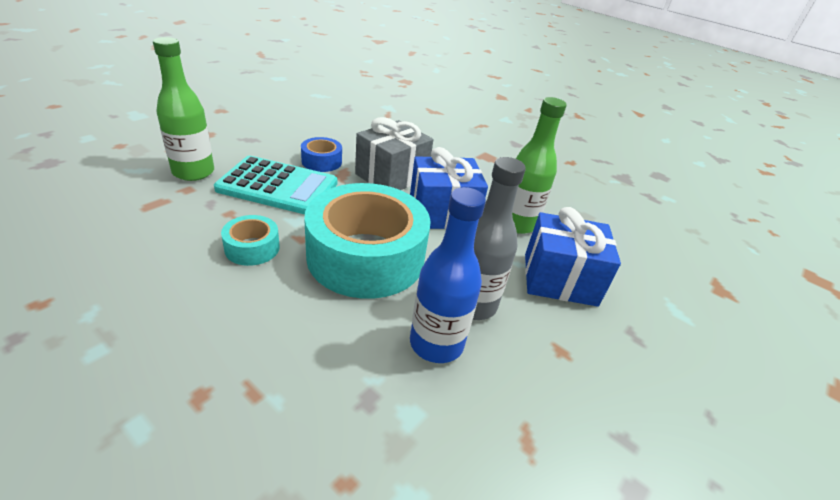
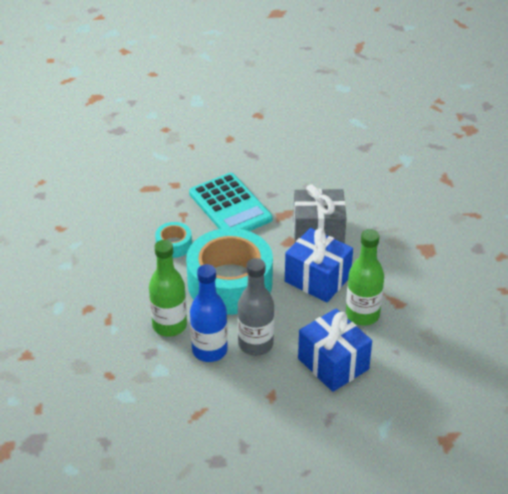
camera: 50 degrees right, 5 degrees up
(193, 172) = (190, 172): green bottle -> green bottle (169, 325)
(321, 161) = (281, 197): blue tape -> none

